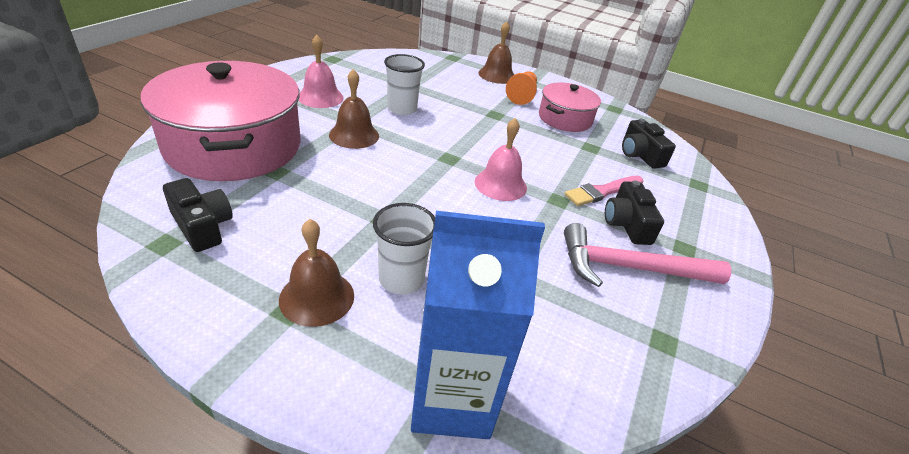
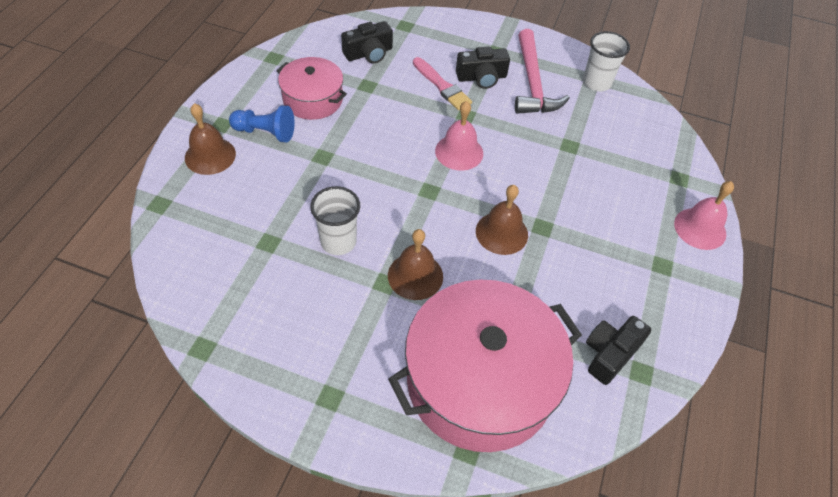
camera: 95 degrees left, 15 degrees up
(317, 297) = (644, 252): brown bell -> brown bell (501, 233)
(320, 97) = (335, 330): pink bell -> pink bell (700, 228)
(401, 279) = (604, 207): white cup -> white cup (596, 83)
(452, 399) = (682, 173): blue carton -> none
(522, 95) = (265, 132): orange pawn -> blue pawn

